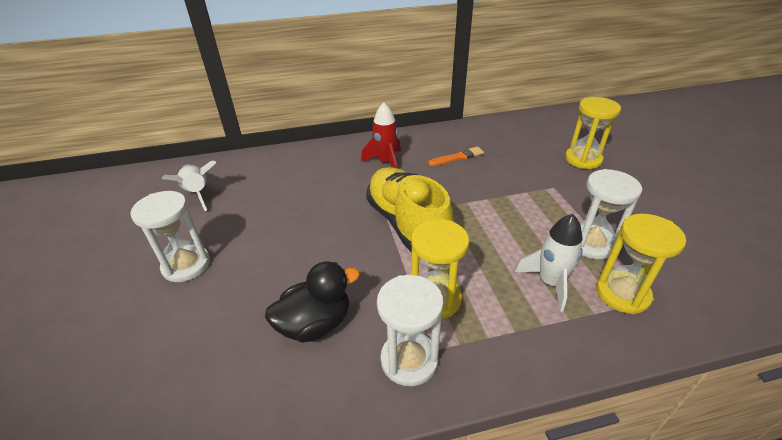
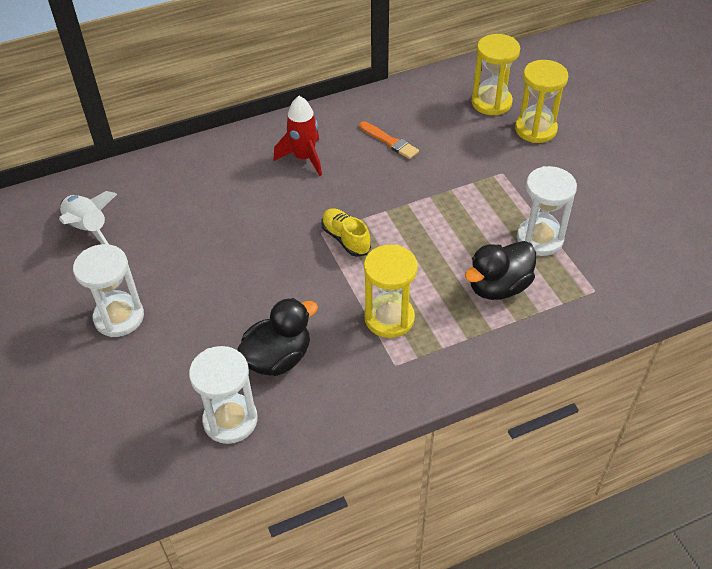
camera: 10 degrees left, 10 degrees up
(407, 224) = (345, 239): yellow shoe -> yellow shoe, size x0.48
(409, 360) = (374, 378): white hourglass -> white hourglass (230, 420)
(457, 157) = (389, 141): orange brush -> orange brush turned 75 degrees clockwise
(550, 282) = (498, 287): white rocket -> black duck
(622, 294) = (566, 289): yellow hourglass -> yellow hourglass (491, 102)

